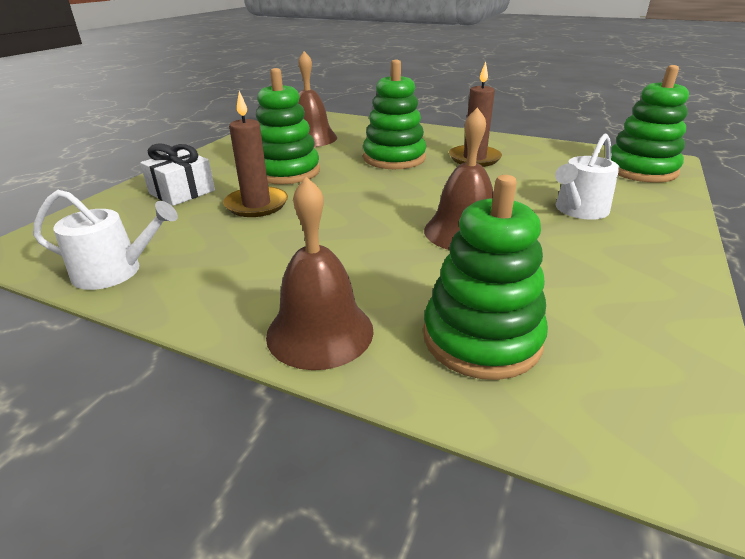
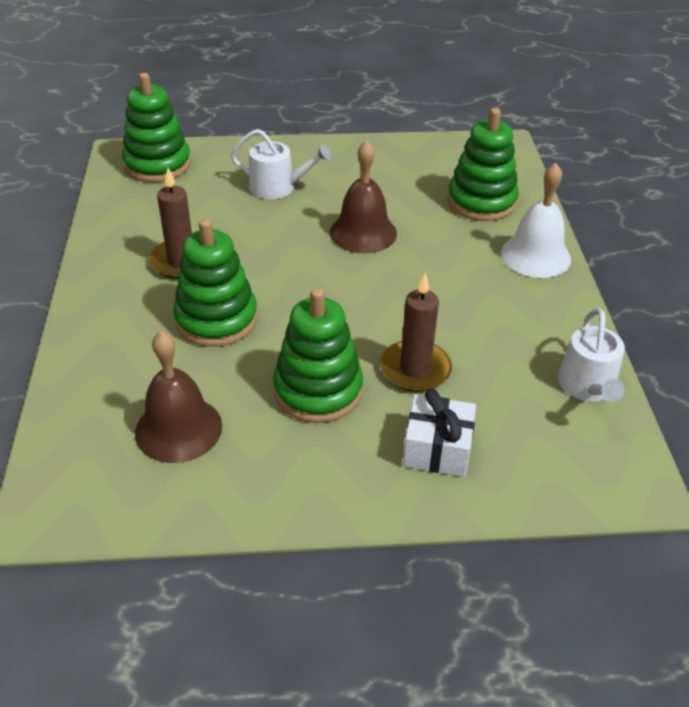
camera: 120 degrees left, 10 degrees up
(115, 271) = (588, 387): white watering can -> white watering can turned 150 degrees counterclockwise
(320, 332) = (536, 255): brown bell -> white bell

